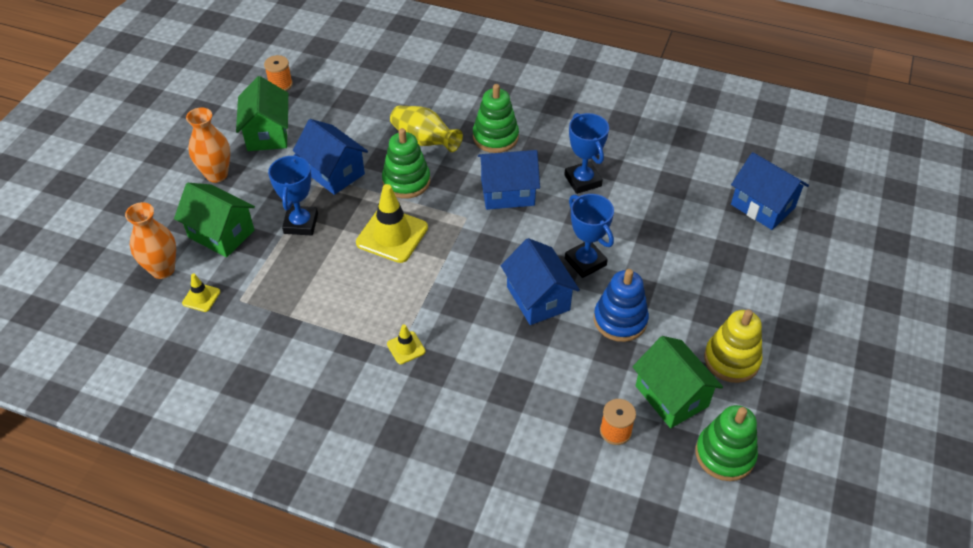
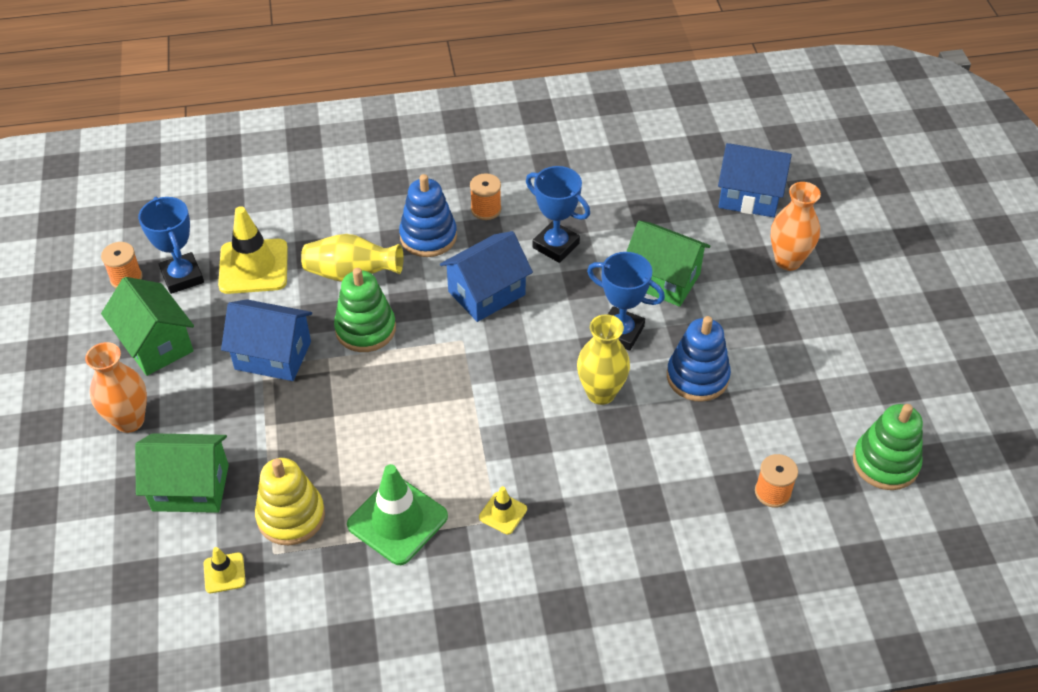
camera: 30 degrees left, 0 degrees up
(162, 269) = (150, 564): orange vase -> orange vase (788, 260)
(301, 224) = (279, 432): blue trophy -> blue trophy (182, 277)
(332, 318) = (397, 520): none -> green traffic cone
(392, 235) = (395, 397): yellow traffic cone -> yellow traffic cone (253, 267)
(495, 137) = (428, 236): green stacking toy -> blue stacking toy
(538, 298) = (601, 393): blue house -> yellow vase
(550, 135) = (486, 209): none -> orange spool
(671, 396) = (799, 430): green house -> green house (663, 279)
(731, 359) = (827, 366): yellow stacking toy -> yellow stacking toy (291, 516)

